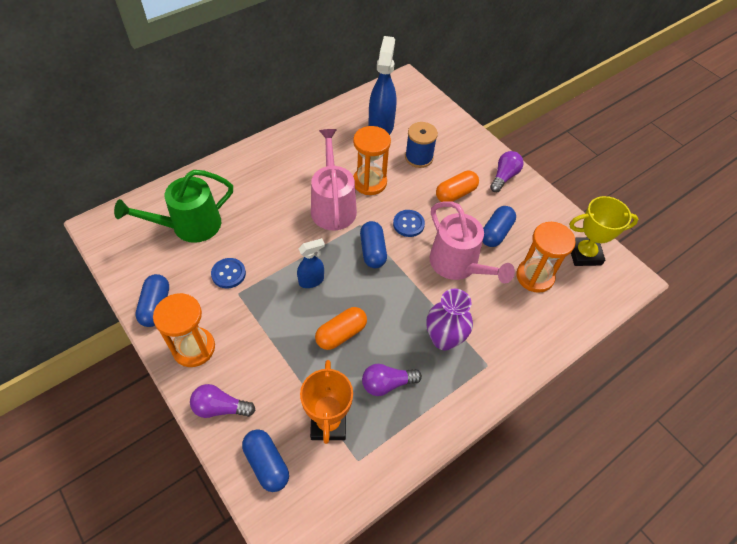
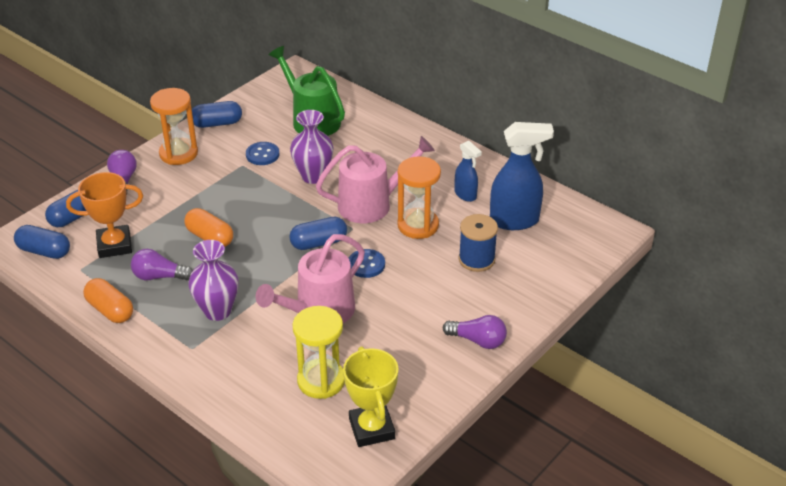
camera: 80 degrees right, 15 degrees down
(278, 239) = (313, 176): none -> purple vase
(311, 281) = (268, 207): blue spray bottle -> blue spray bottle (465, 195)
(387, 384) = (159, 276): purple light bulb -> purple light bulb turned 60 degrees counterclockwise
(455, 194) = (429, 298): orange capsule -> orange capsule (110, 310)
(496, 233) = (378, 340): blue capsule -> blue capsule (44, 251)
(535, 276) = (321, 381): orange hourglass -> yellow hourglass

